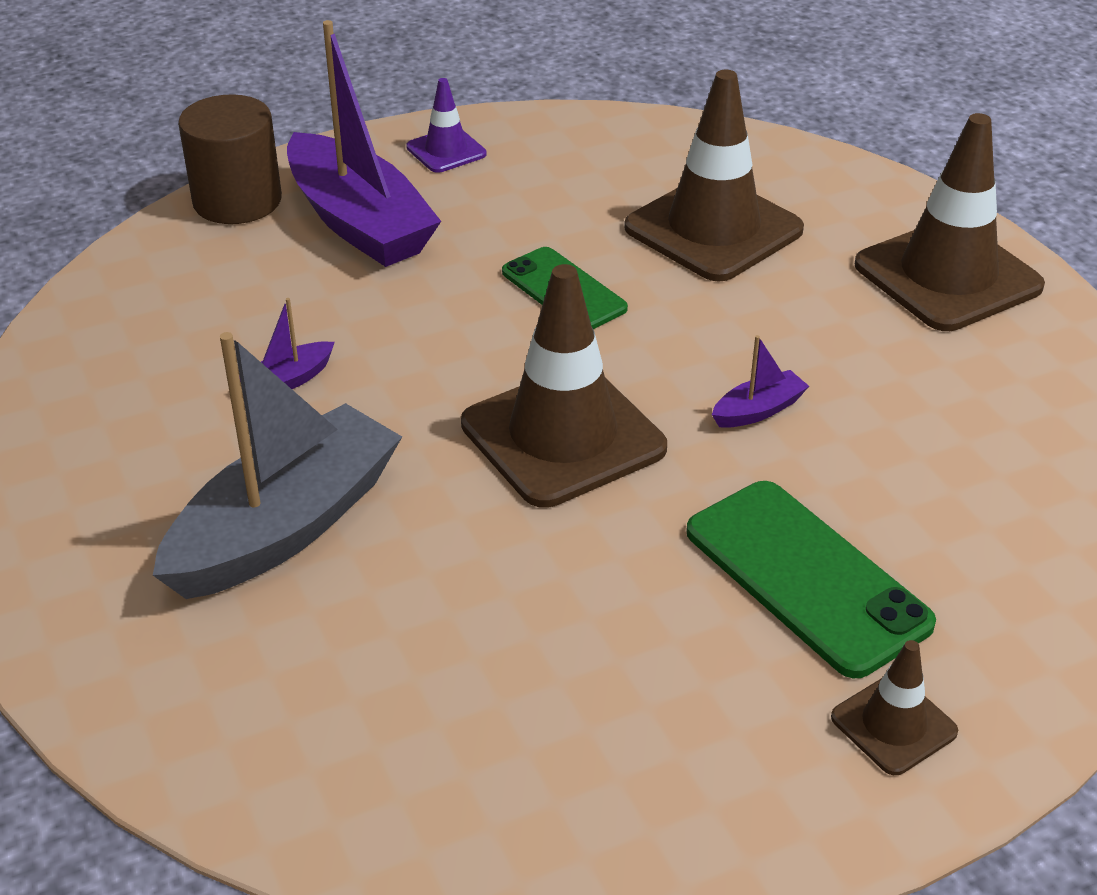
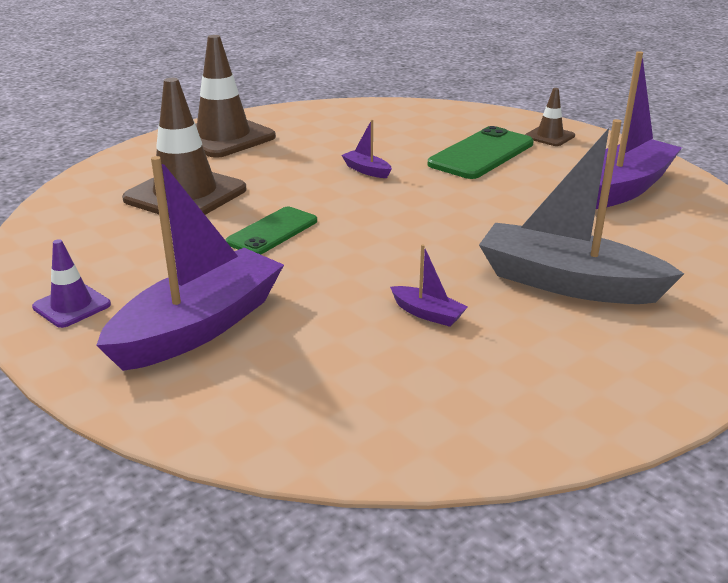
camera: 105 degrees left, 10 degrees down
(237, 201) = (169, 405): brown cylinder -> none
(563, 436) = (422, 214): brown traffic cone -> none
(574, 736) = (623, 188): none -> purple boat

